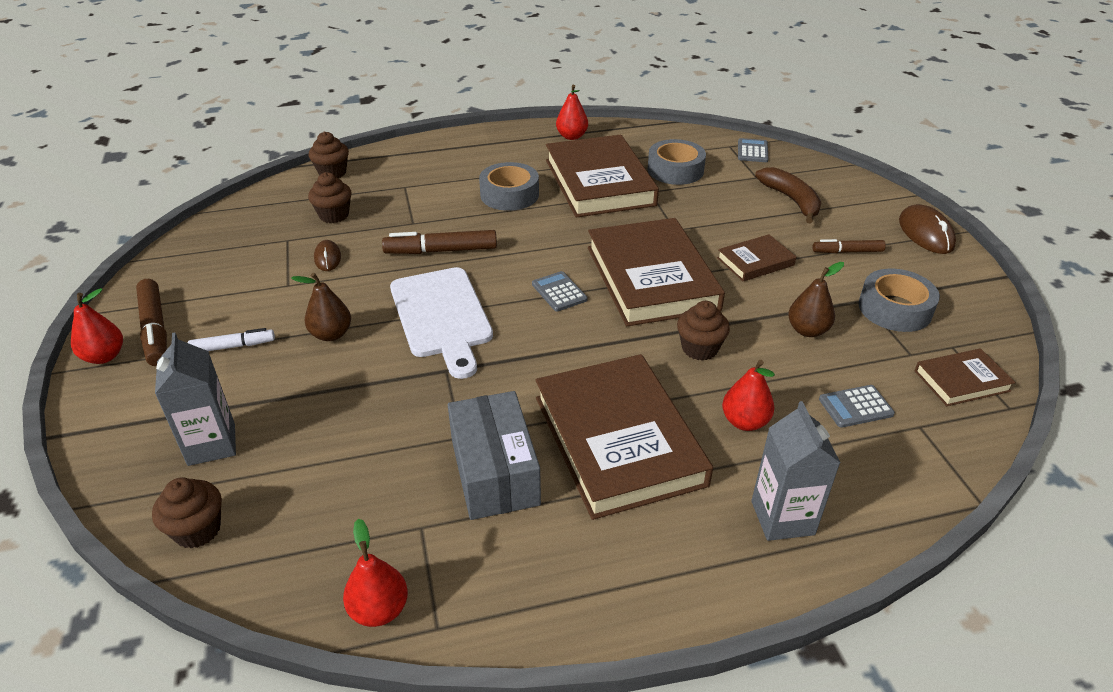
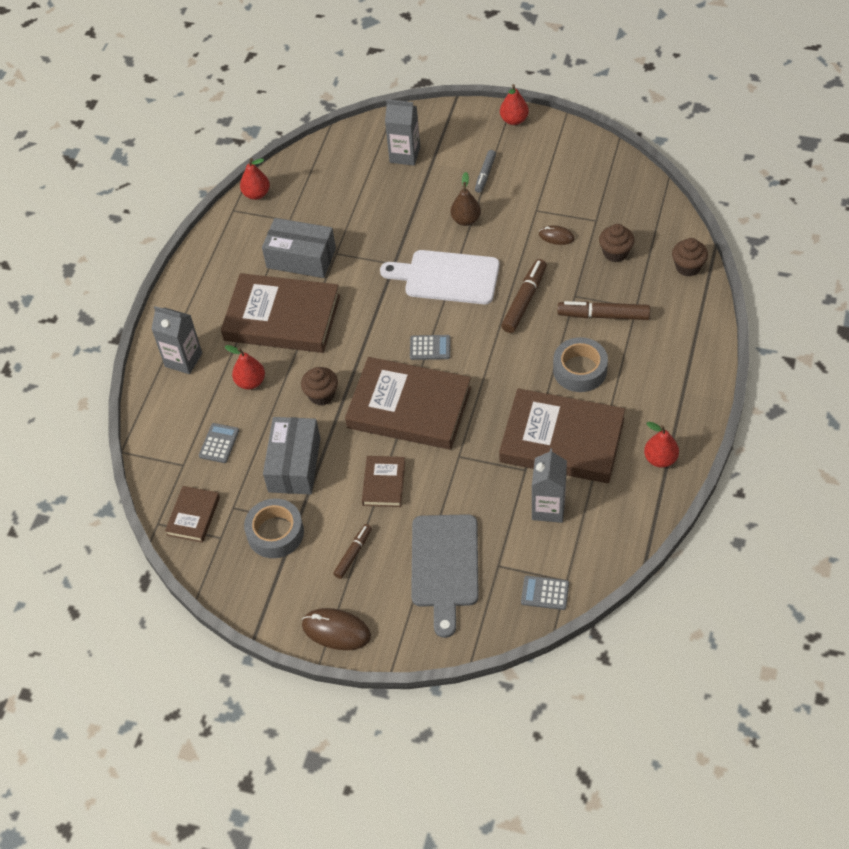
camera: 125 degrees right, 15 degrees up
(155, 330) = (527, 143): brown marker -> brown marker (603, 315)
(197, 530) = (349, 143): brown cupcake -> none
(233, 346) = (485, 174): white marker -> grey marker
(675, 170) = (548, 508): grey tape -> grey carton
(752, 151) = (545, 593): grey calculator -> grey calculator turned 150 degrees clockwise
(791, 200) = (445, 566): brown banana -> grey cutting board
(807, 330) = (294, 465): brown pear -> grey box

